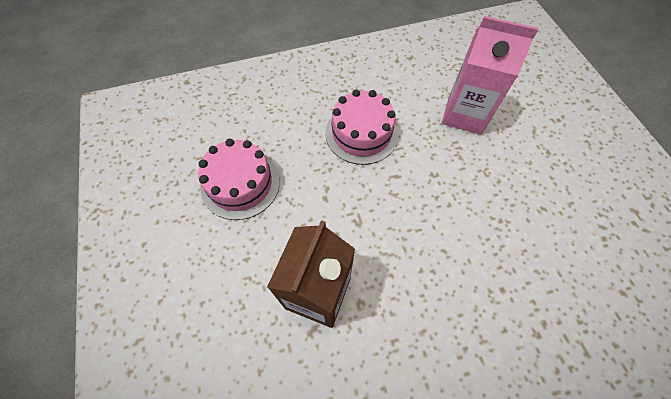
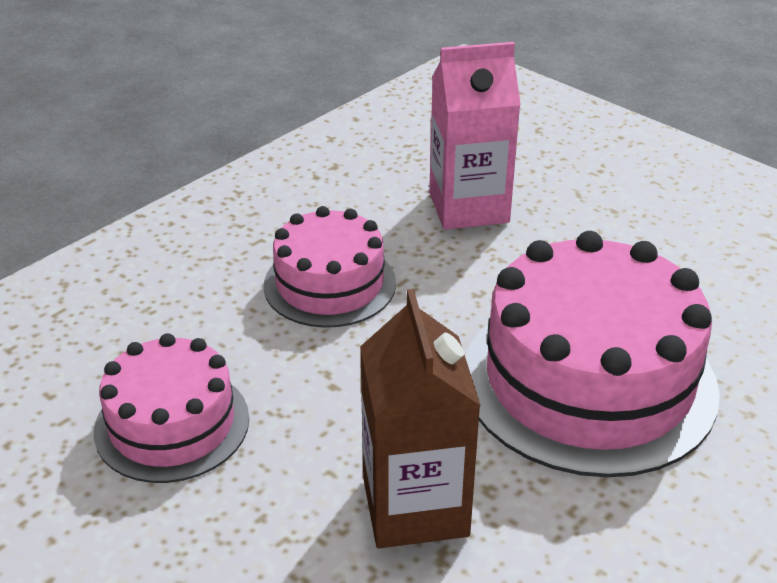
camera: 30 degrees left, 25 degrees down
(457, 263) = (588, 381): none -> pink cake

